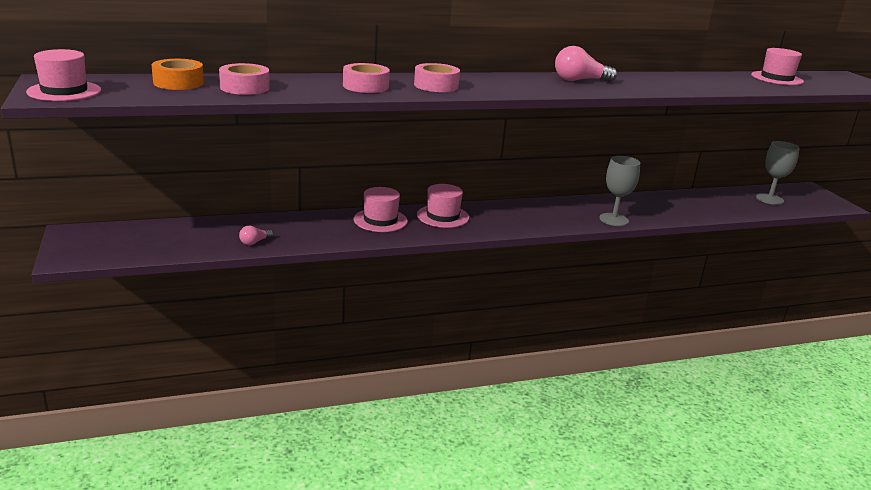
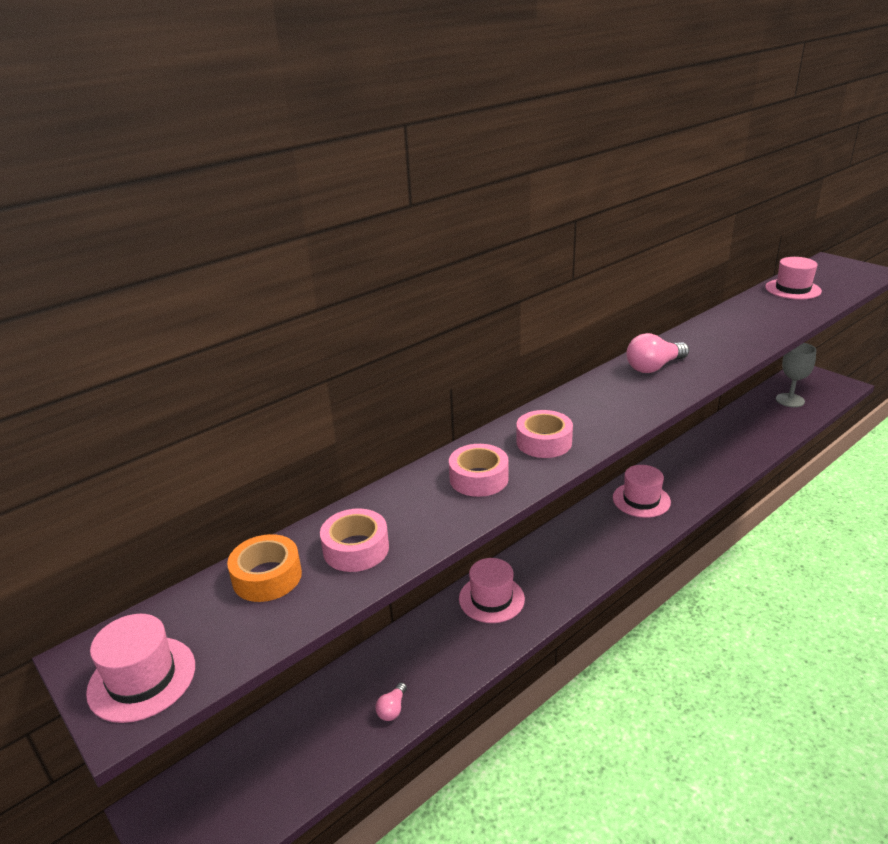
camera: 20 degrees left, 5 degrees up
(443, 216) = (546, 561): pink hat -> pink hat (641, 500)
(614, 219) = (698, 491): grey goblet -> none

